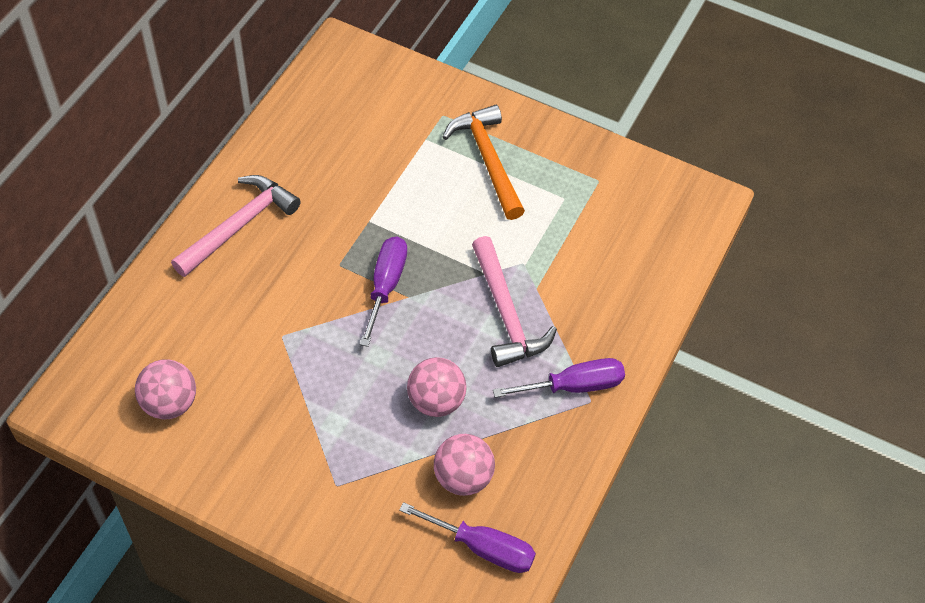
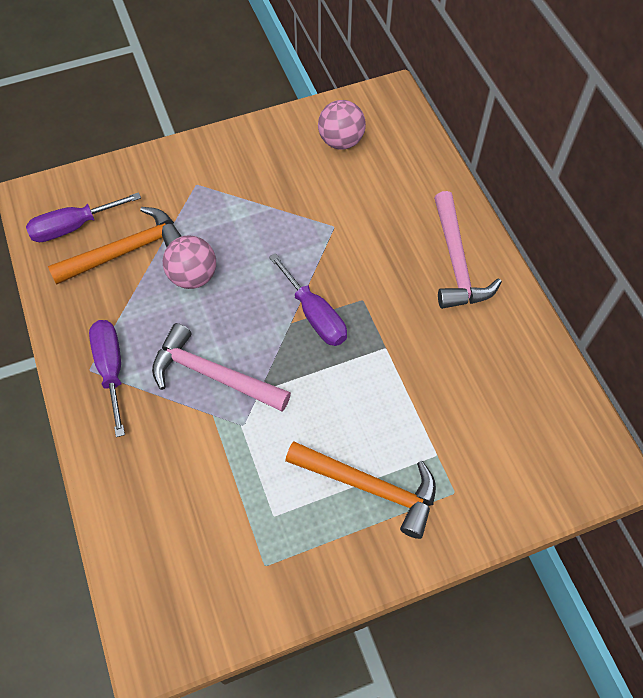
camera: 135 degrees right, 5 degrees up
(463, 477) = (126, 251): pink ball -> orange hammer
(574, 386) = (111, 369): purple screwdriver -> purple screwdriver turned 135 degrees clockwise

